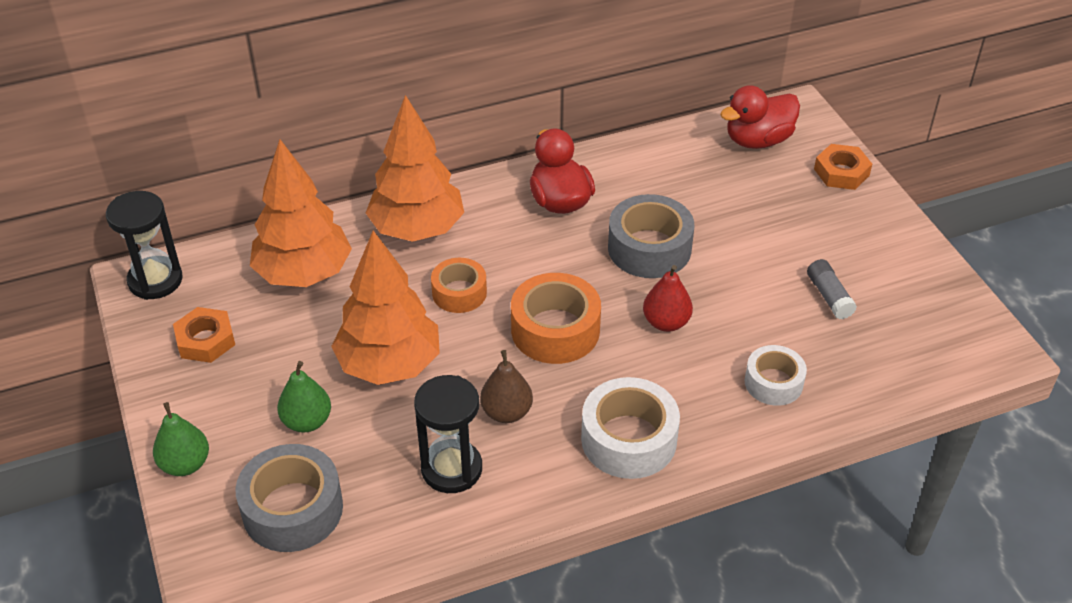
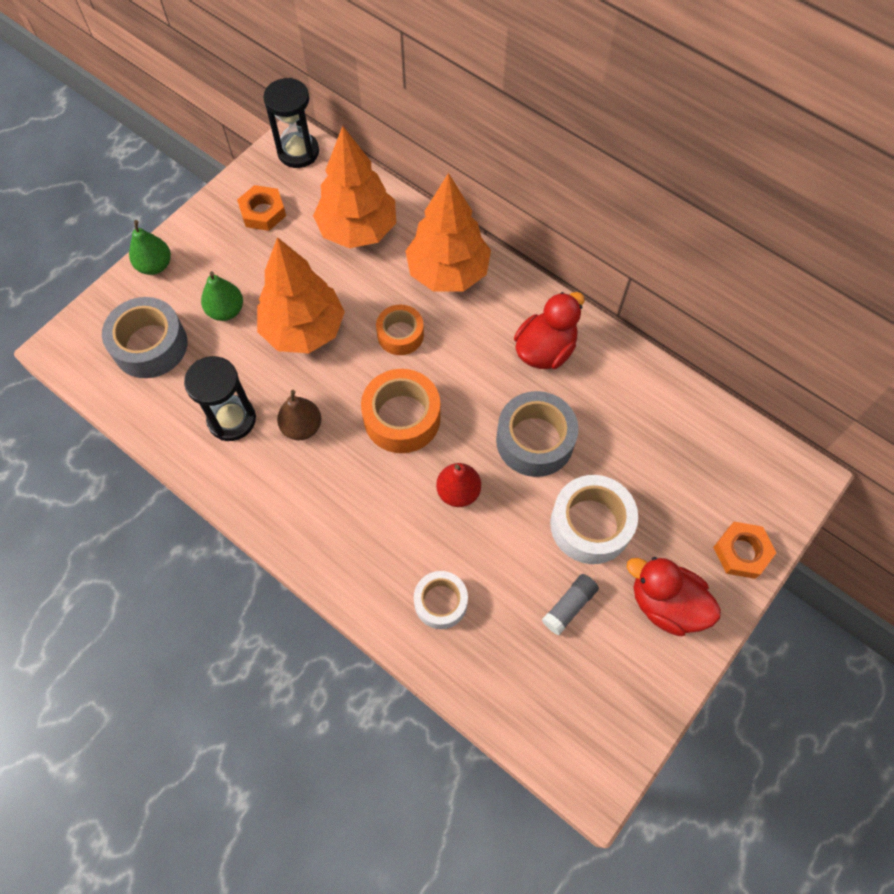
camera: 60 degrees right, 20 degrees up
(628, 439) = (321, 522): white tape -> white tape (590, 525)
(758, 140) = (733, 463): red duck -> red duck (666, 604)

